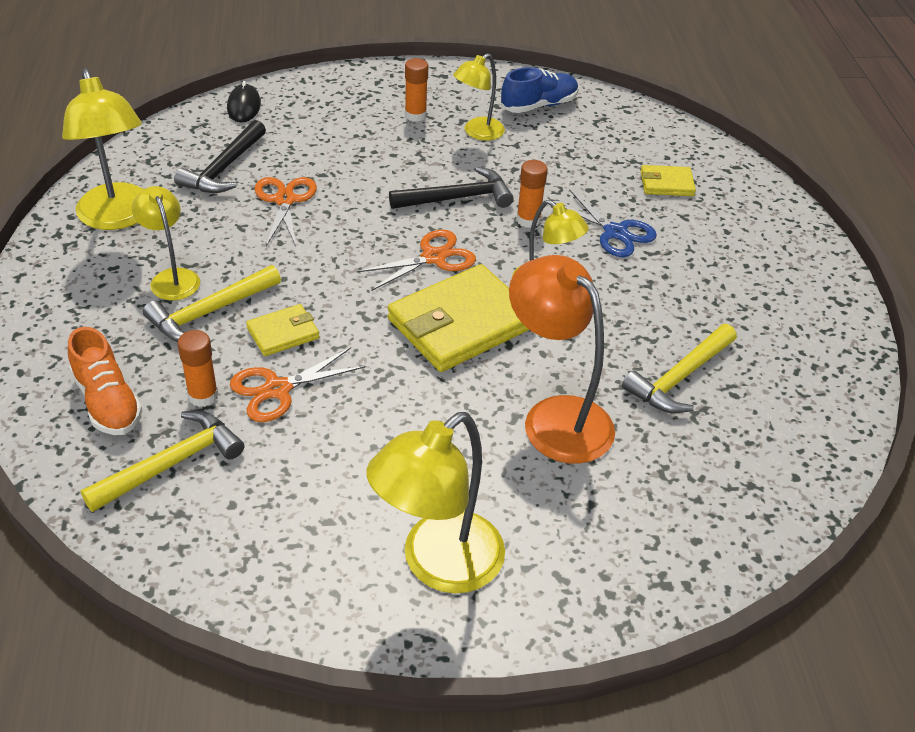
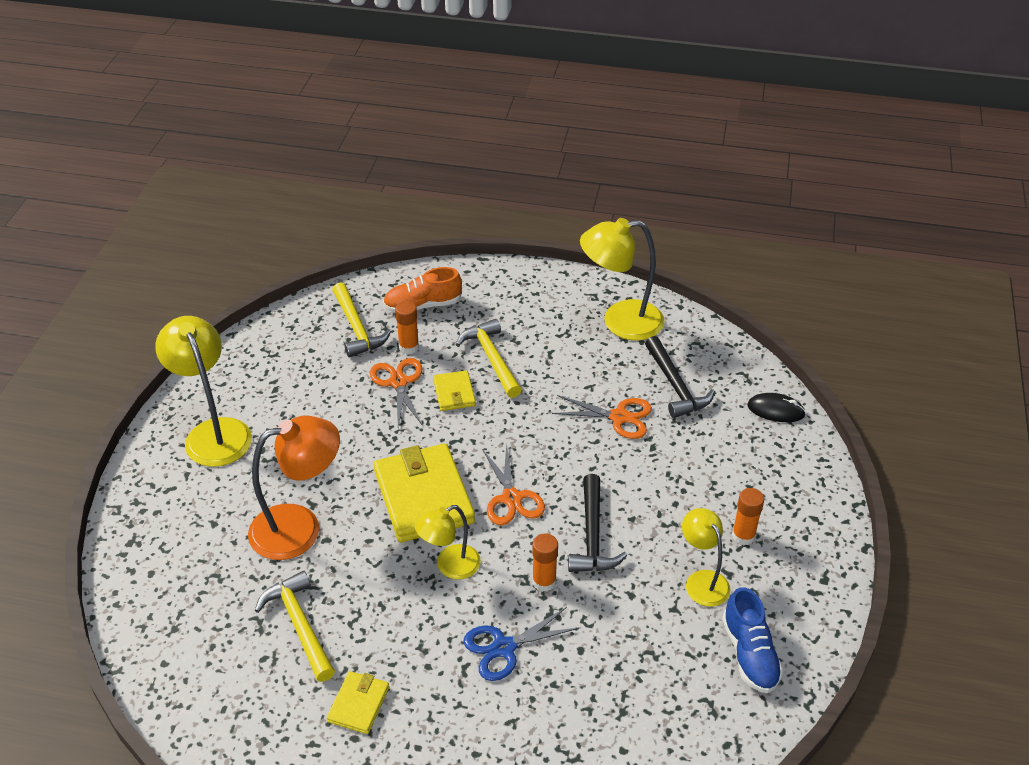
camera: 110 degrees right, 0 degrees up
(172, 278) = (537, 343): yellow lamp -> none
(224, 168) = (675, 386): black hammer -> black hammer turned 150 degrees counterclockwise
(666, 184) = (572, 728): yellow wallet -> yellow wallet (358, 704)

